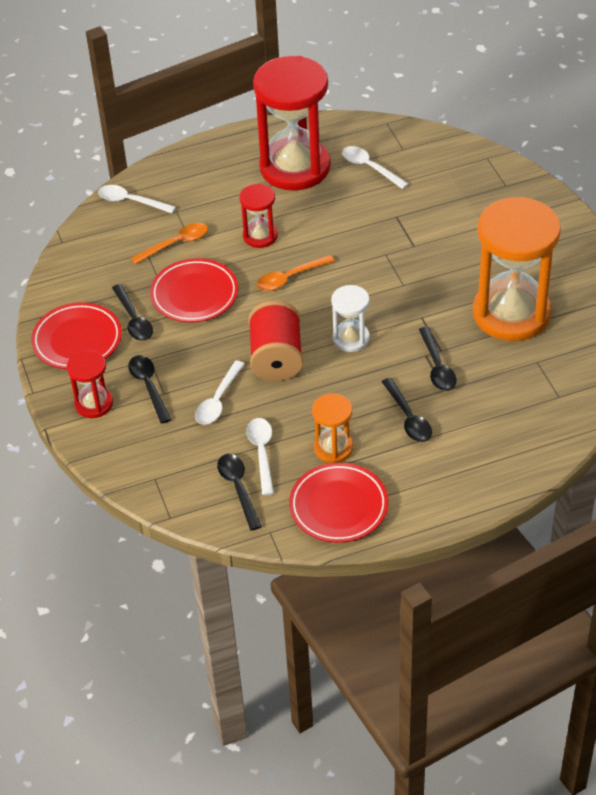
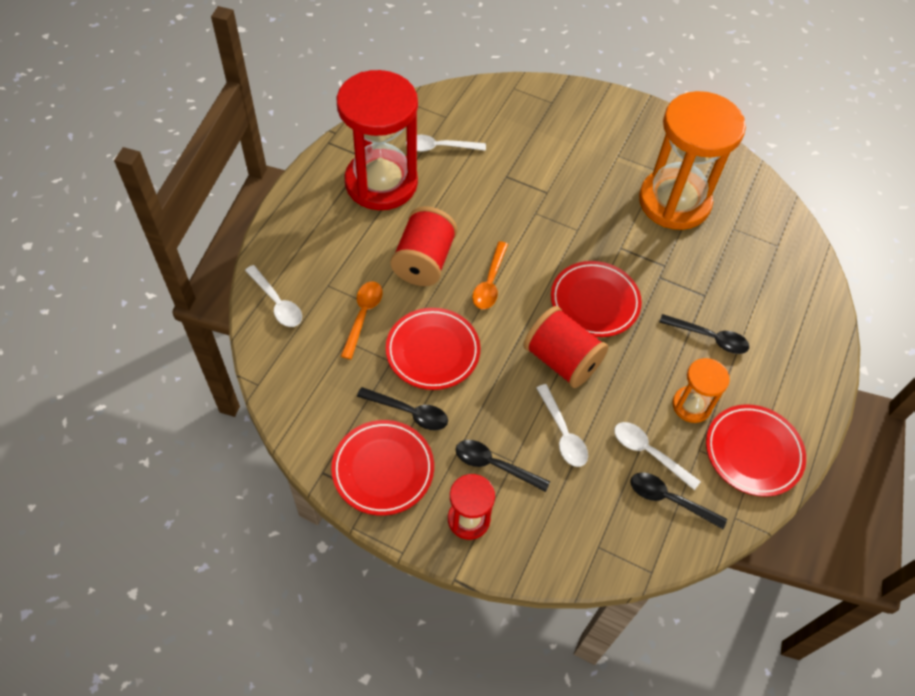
camera: 50 degrees left, 10 degrees up
(131, 201) = (277, 303): white spoon -> white spoon turned 105 degrees counterclockwise
(260, 236) = (424, 261): red hourglass -> red spool
(351, 338) = (594, 302): white hourglass -> red plate
(437, 366) = (678, 280): black spoon -> none

